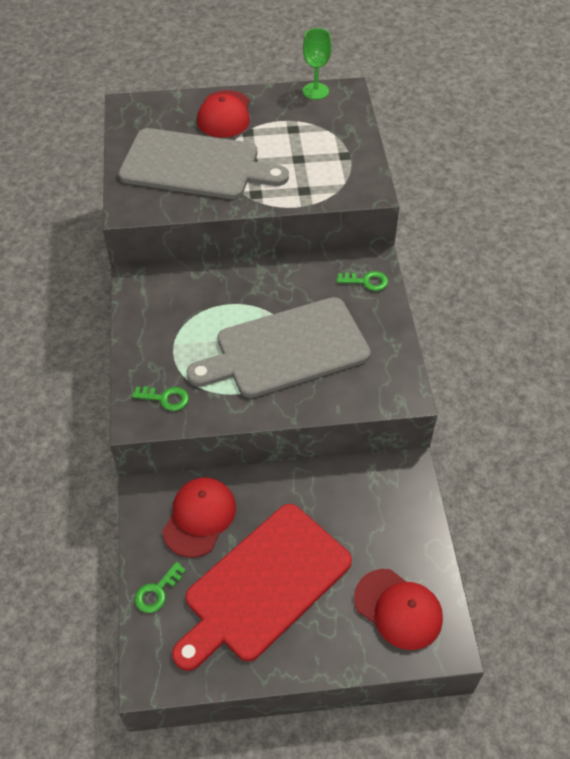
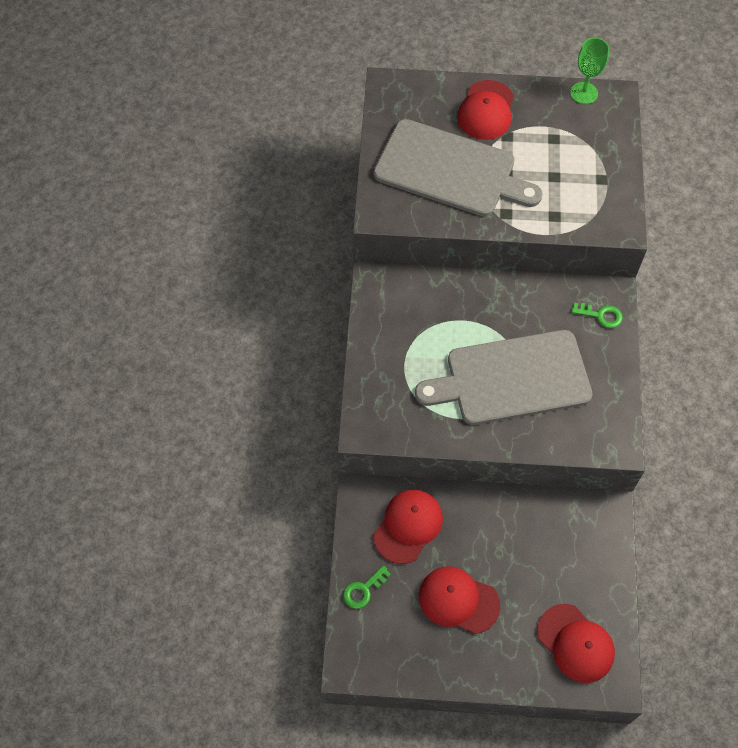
camera: 10 degrees right, 10 degrees up
(165, 398) = (392, 413): green key -> none
(263, 585) = (458, 600): red cutting board -> red cap

